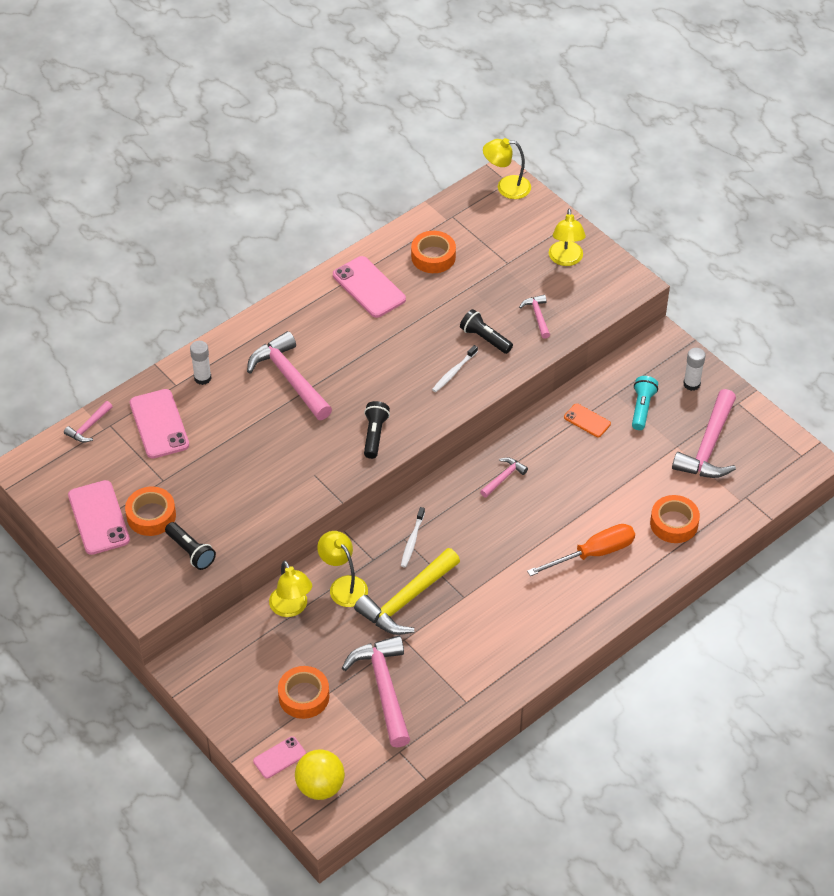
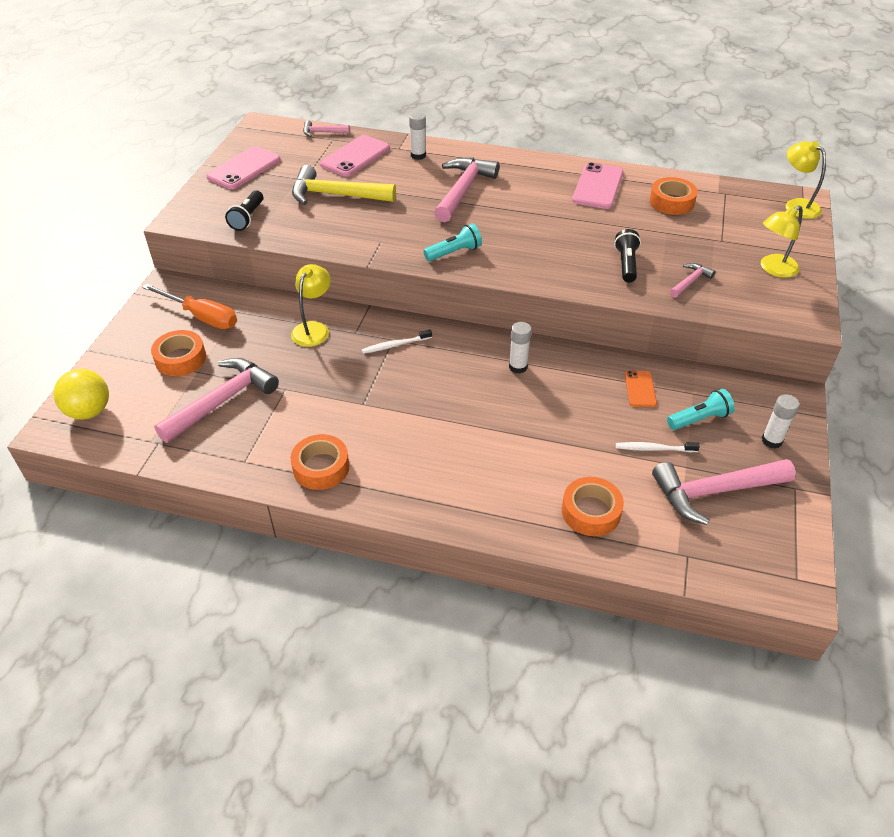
camera: 55 degrees right, 5 degrees down
(151, 516) = (266, 188): orange tape -> orange tape (321, 467)
(279, 757) = (107, 374): pink phone -> none
(291, 608) = (267, 312): yellow lamp -> none
(374, 435) = (454, 252): black flashlight -> turquoise flashlight
(406, 600) = (328, 371): yellow hammer -> yellow hammer (335, 195)
(454, 372) = (569, 264): white toothbrush -> white toothbrush (654, 448)
(503, 477) = (518, 367): pink hammer -> white glue stick
(593, 553) = (493, 468): orange screwdriver -> orange screwdriver (201, 317)

